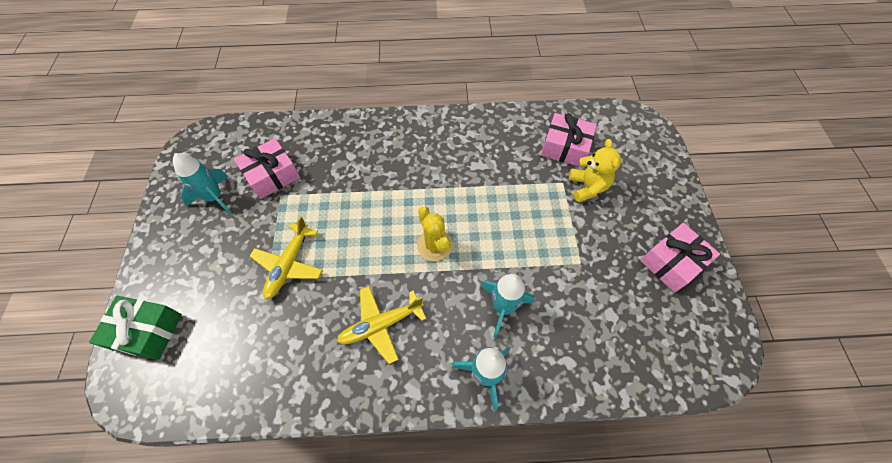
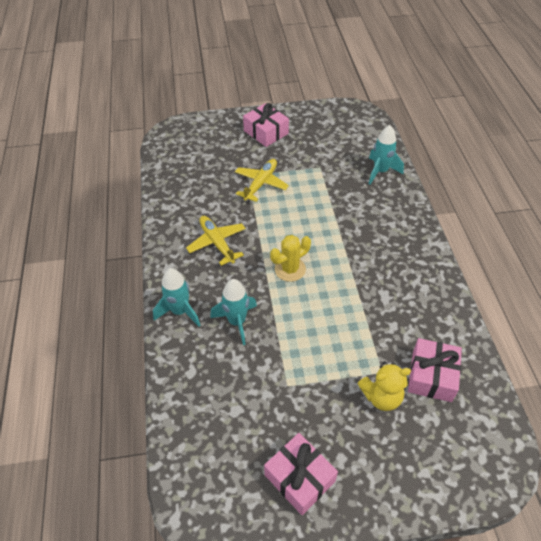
camera: 85 degrees right, 10 degrees down
(147, 331) = (207, 129): green gift -> none
(215, 198) = (310, 134): turquoise rocket -> turquoise rocket (380, 171)
(272, 175) = (337, 159): pink gift -> pink gift (266, 132)
(289, 264) = (260, 184): yellow plane -> yellow plane turned 105 degrees clockwise

